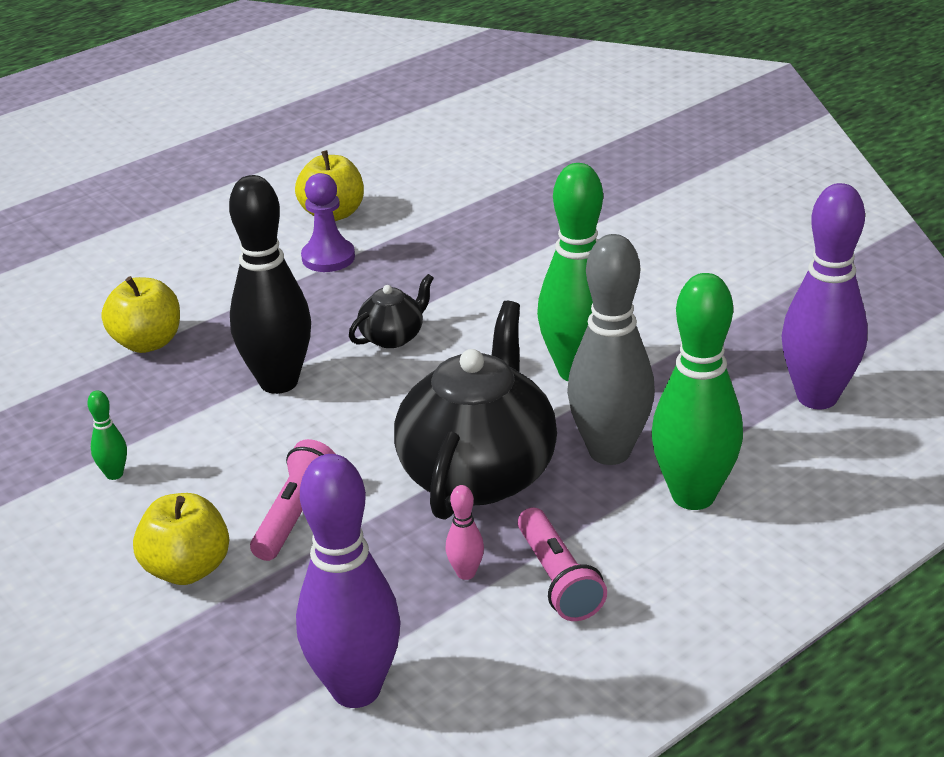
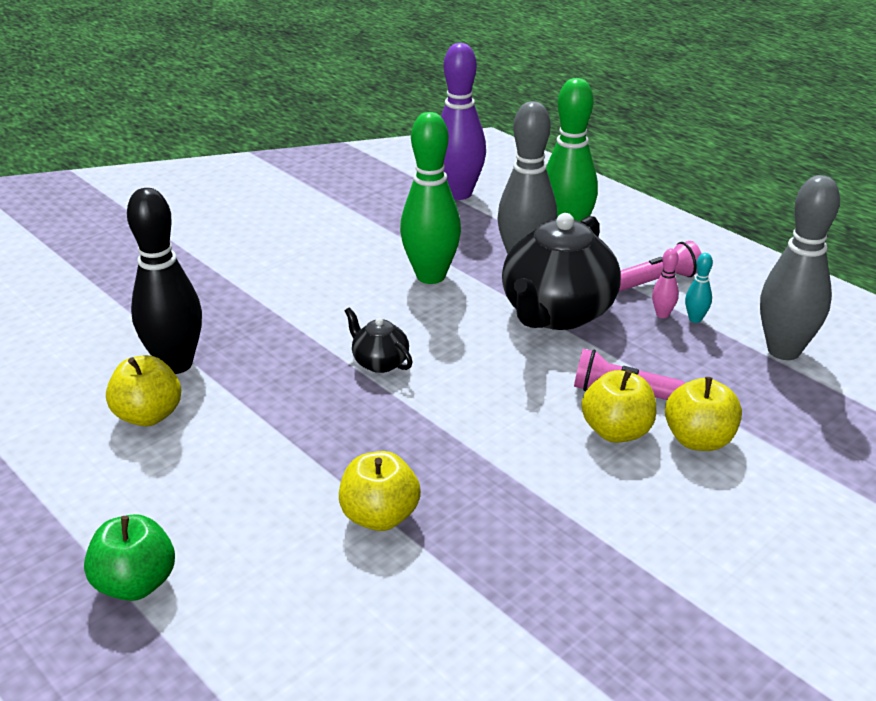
camera: 95 degrees left, 0 degrees up
(114, 474) = (592, 502): green bowling pin -> none
(119, 232) = (136, 583): none -> green apple
(223, 503) = (616, 431): none -> yellow apple
(279, 382) = (447, 420): black bowling pin -> black bowling pin (176, 364)
(328, 257) = (237, 410): purple pawn -> none
(356, 689) = (783, 350): purple bowling pin -> grey bowling pin
(450, 606) = (695, 319): none -> turquoise bowling pin
(479, 473) = (556, 313): black teapot -> black teapot turned 75 degrees counterclockwise

